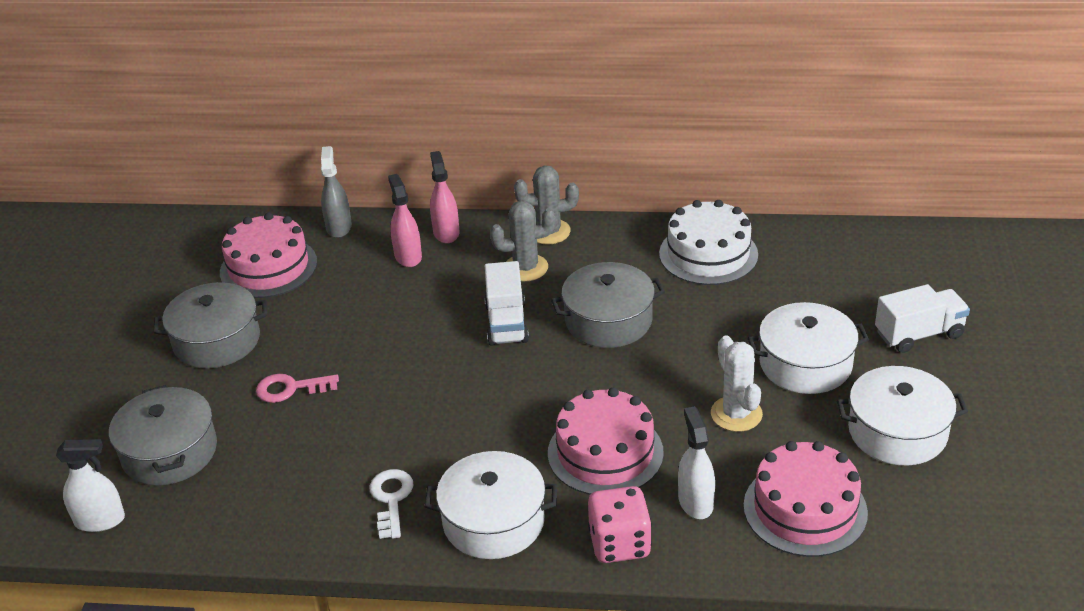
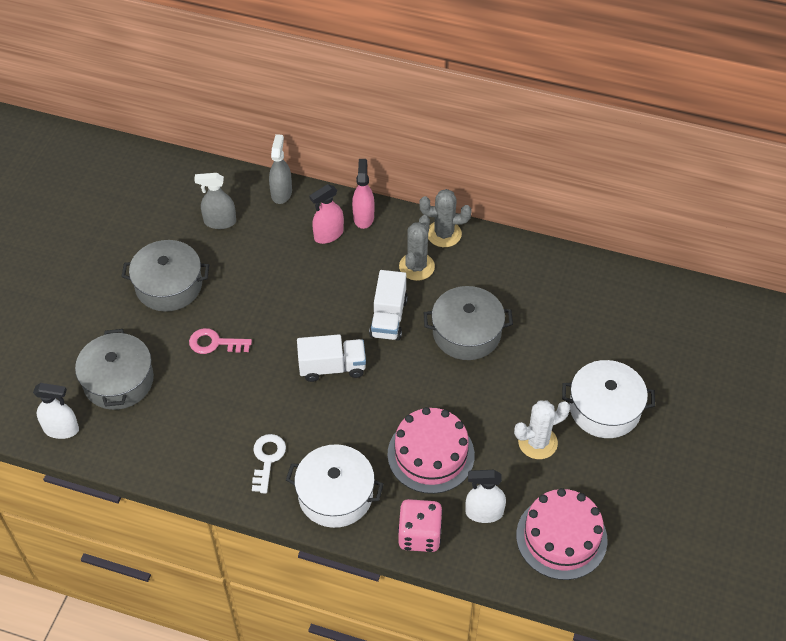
camera: 10 degrees right, 15 degrees up
(268, 267) = (220, 222): pink cake -> grey spray bottle
(408, 256) = (328, 234): pink spray bottle -> pink spray bottle turned 120 degrees counterclockwise
(526, 268) = (416, 266): grey cactus -> grey cactus turned 75 degrees counterclockwise
(695, 502) = (484, 512): white spray bottle -> white spray bottle turned 90 degrees counterclockwise
(708, 254) = (563, 284): white cake -> none
(736, 414) = (537, 442): white cactus -> white cactus turned 75 degrees clockwise
(897, 432) = (653, 486): white pot -> none
(919, 334) = (702, 400): white truck -> white truck (332, 367)

